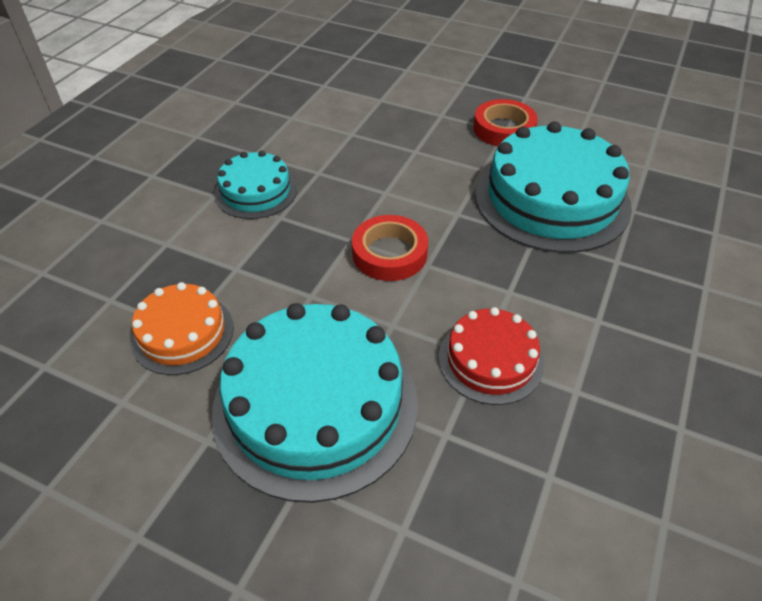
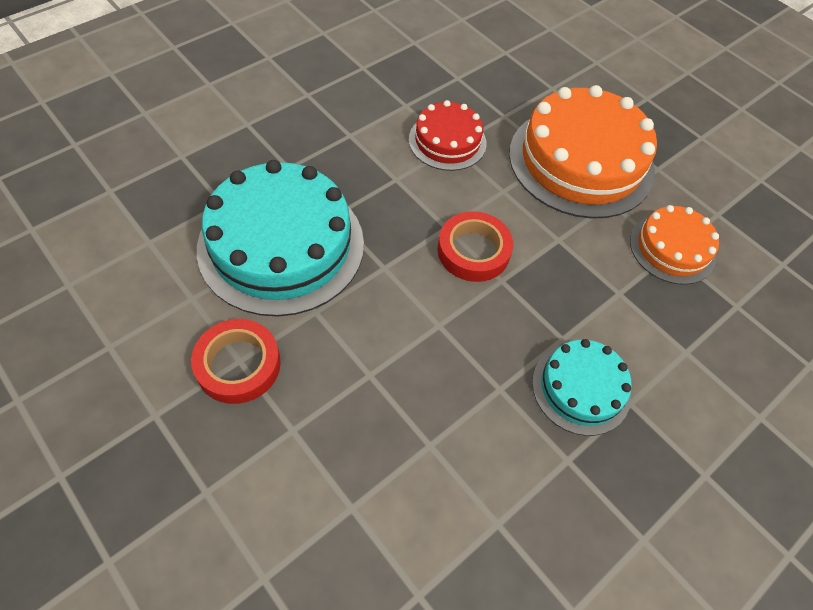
camera: 160 degrees left, 10 degrees up
(315, 405) = (581, 161): turquoise cake -> orange cake

